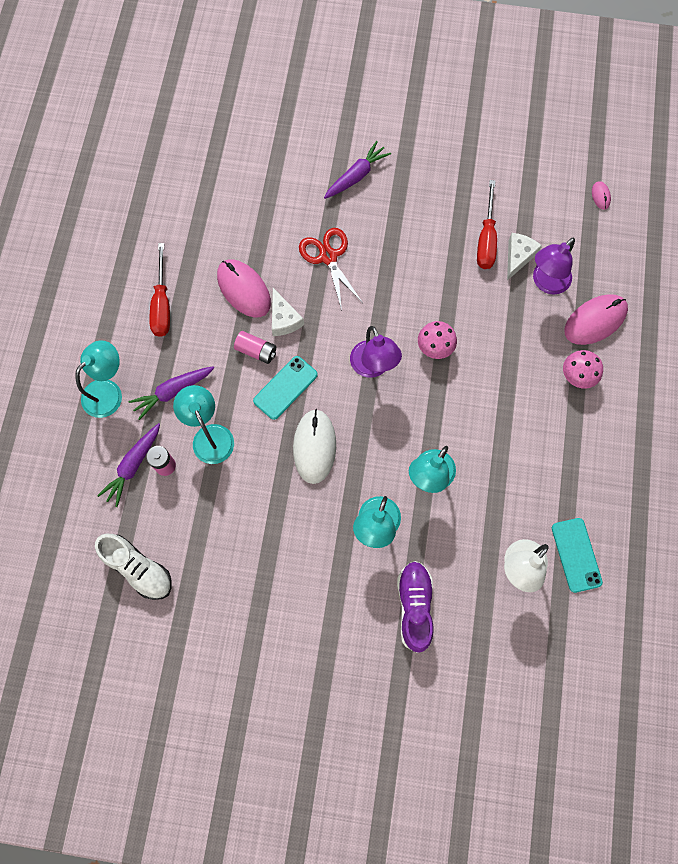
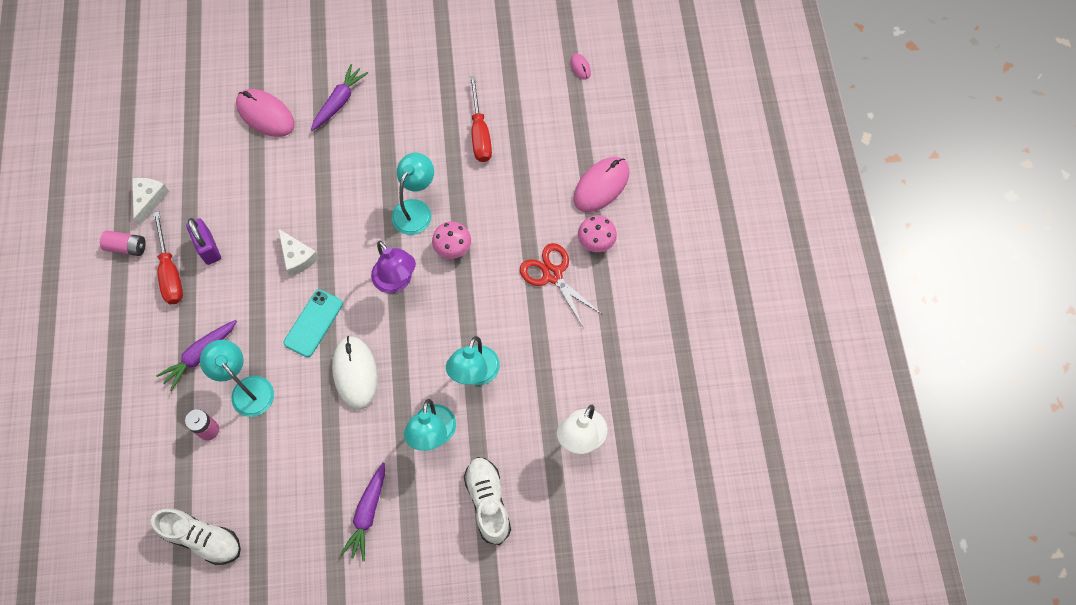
camera: 15 degrees left, 5 degrees down
(108, 391) = (133, 371): turquoise lamp -> turquoise lamp (416, 209)
(133, 466) = (175, 439): purple carrot -> purple carrot (367, 514)
(202, 290) = (208, 248): none -> purple padlock
(243, 289) = (250, 238): pink mouse -> pink mouse (265, 115)
(256, 351) = (276, 295): pink battery -> pink battery (127, 247)
(328, 257) = (328, 186): red scissors -> red scissors (552, 275)
(414, 606) = (488, 502): purple shoe -> white shoe
(518, 257) = (514, 142): white cheese -> white cheese (149, 199)
(546, 283) = (547, 161): purple lamp -> none
(576, 555) = (632, 411): turquoise phone -> none

